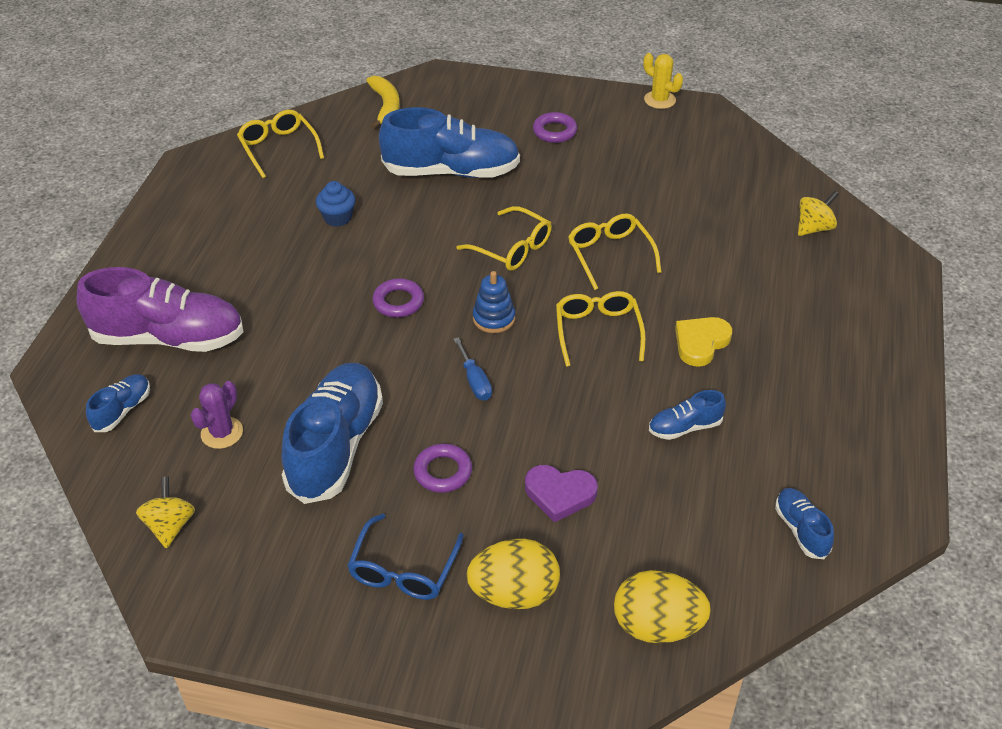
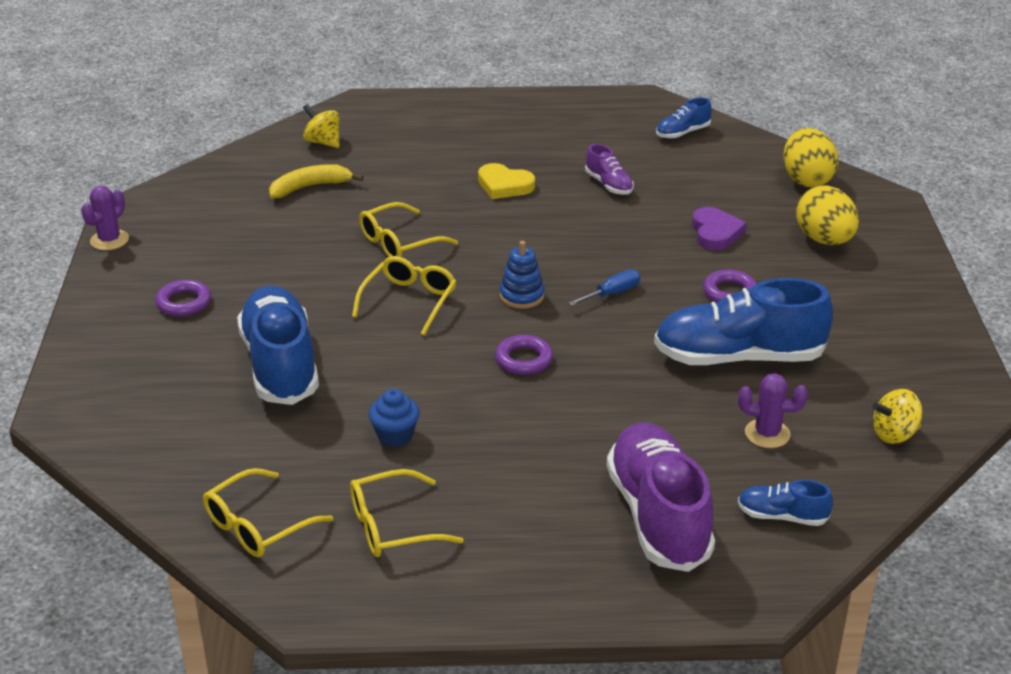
camera: 105 degrees left, 10 degrees down
(386, 106) = (141, 447): yellow banana -> yellow banana (310, 187)
(403, 570) = (842, 294): blue glasses -> none
(598, 331) = (513, 237): yellow glasses -> yellow glasses (392, 526)
(659, 100) = (109, 240): yellow cactus -> purple cactus
(684, 427) = (609, 185): blue shoe -> purple shoe

